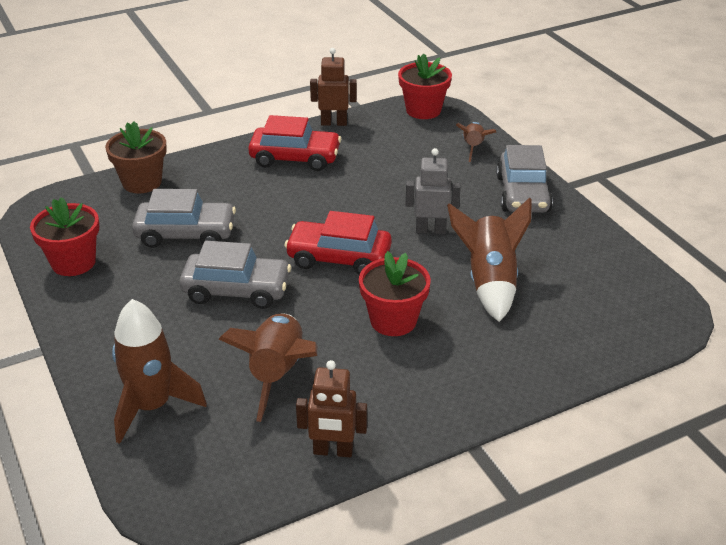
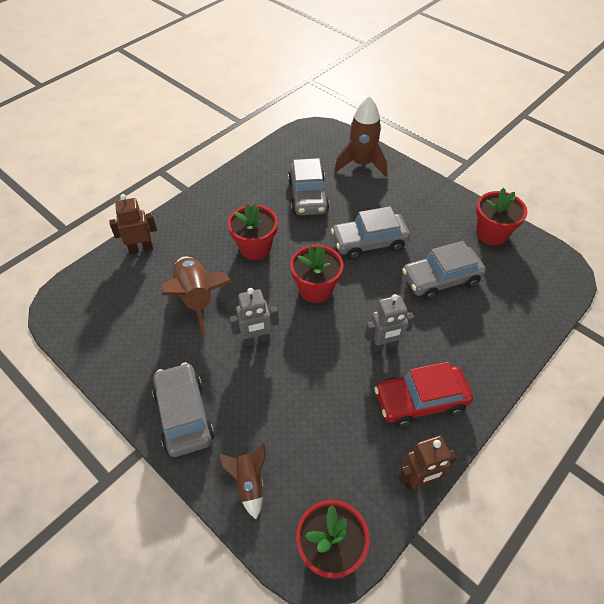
camera: 160 degrees right, 15 degrees up
(142, 182) = (523, 323): brown flower pot -> none
(277, 374) = (308, 196): brown rocket -> grey car
(298, 197) = (384, 345): none -> grey robot
(333, 451) = (257, 166): brown robot -> brown robot (141, 249)
(339, 258) = (316, 289): red car -> red flower pot

